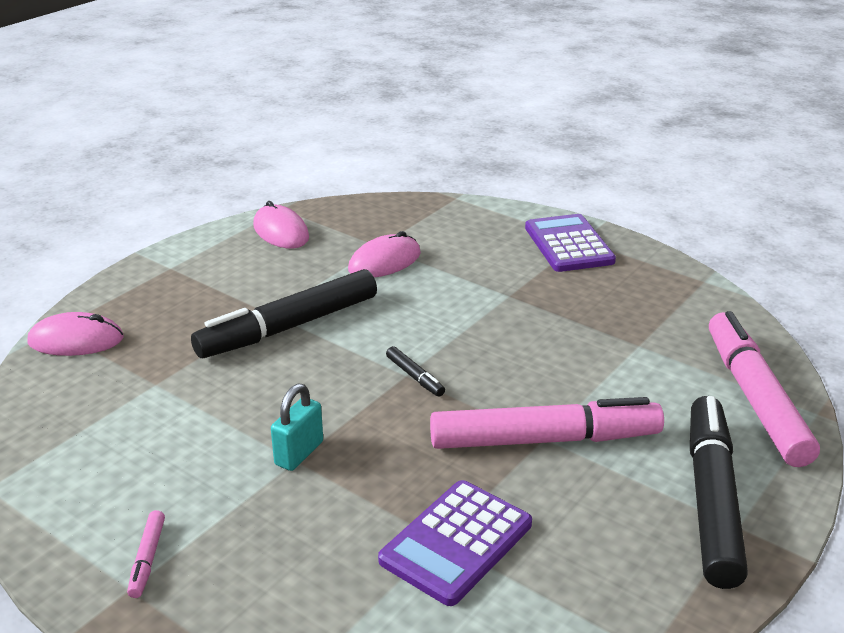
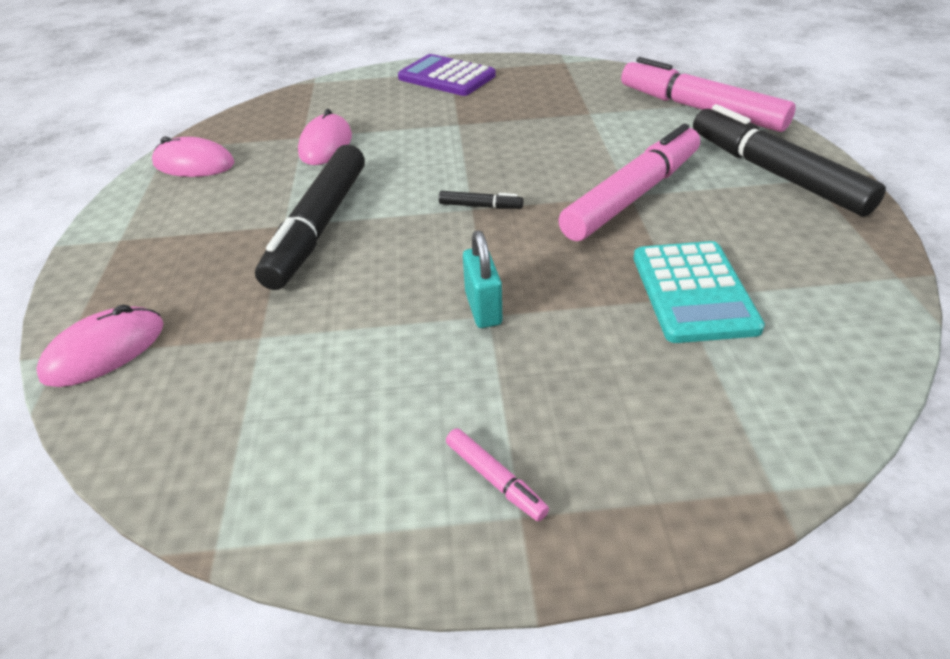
camera: 40 degrees left, 10 degrees up
(456, 542) = (693, 292): purple calculator -> turquoise calculator

